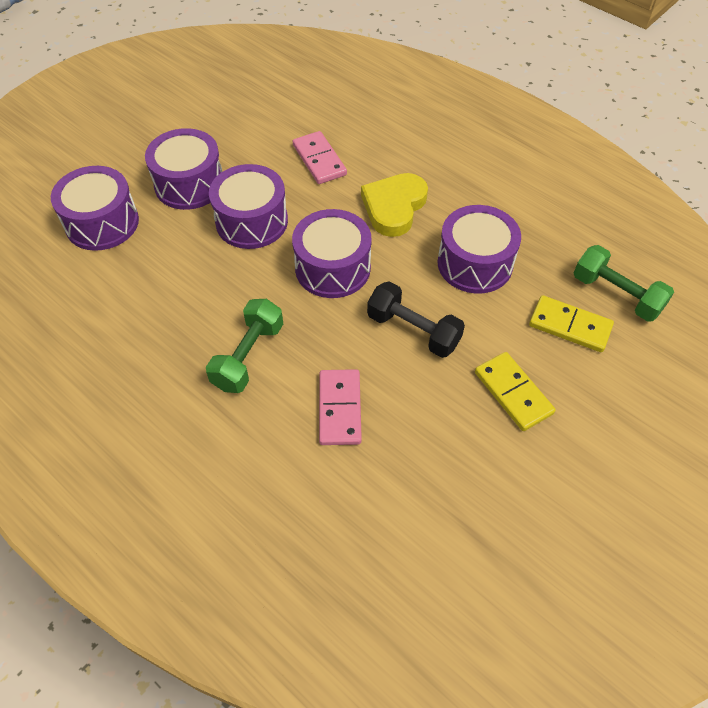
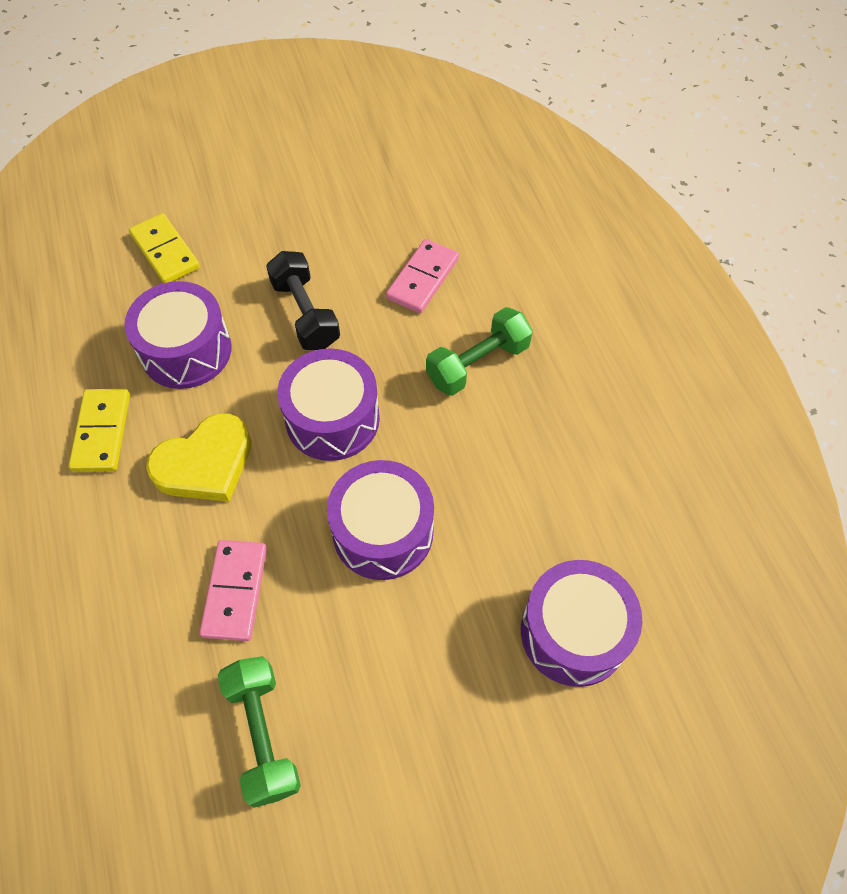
camera: 150 degrees left, 5 degrees up
(189, 184) = (430, 642): purple drum -> none
(513, 393) = (268, 224): yellow domino -> yellow domino (101, 432)
(616, 295) = (94, 257): green dumbbell -> green dumbbell (263, 734)

